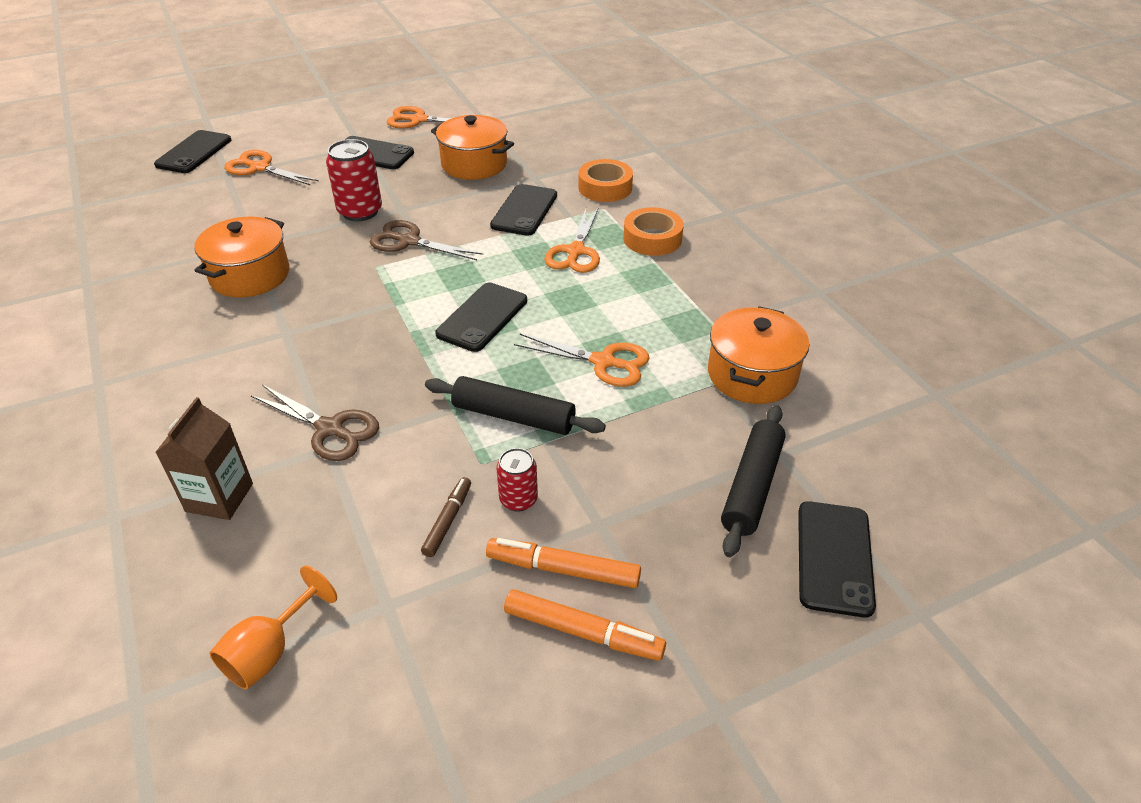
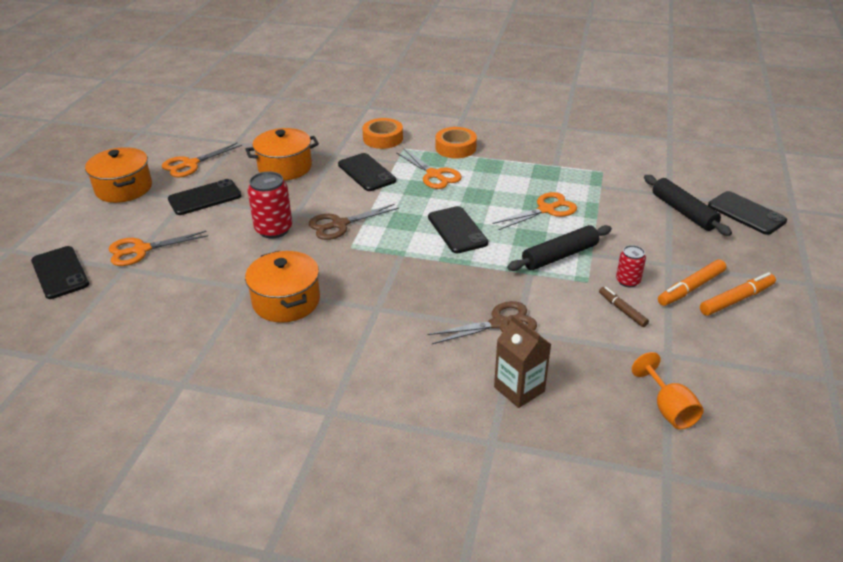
camera: 50 degrees left, 5 degrees down
(752, 375) = (605, 174): orange pot -> orange pot (124, 188)

